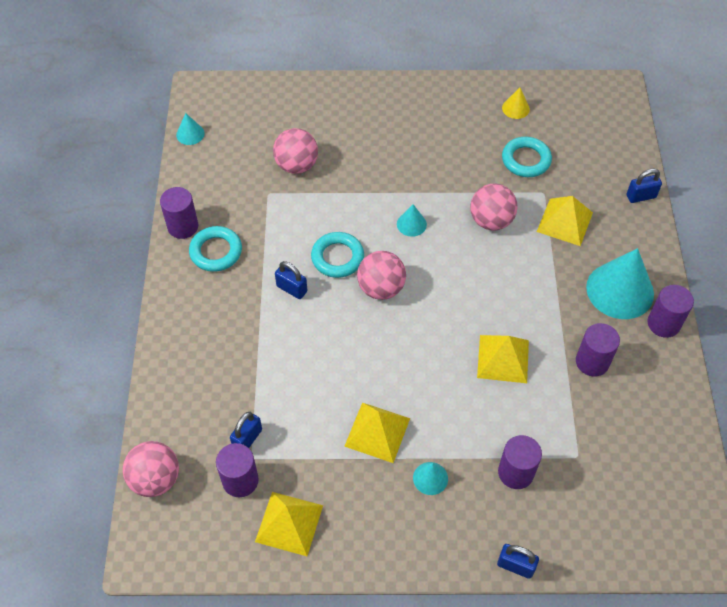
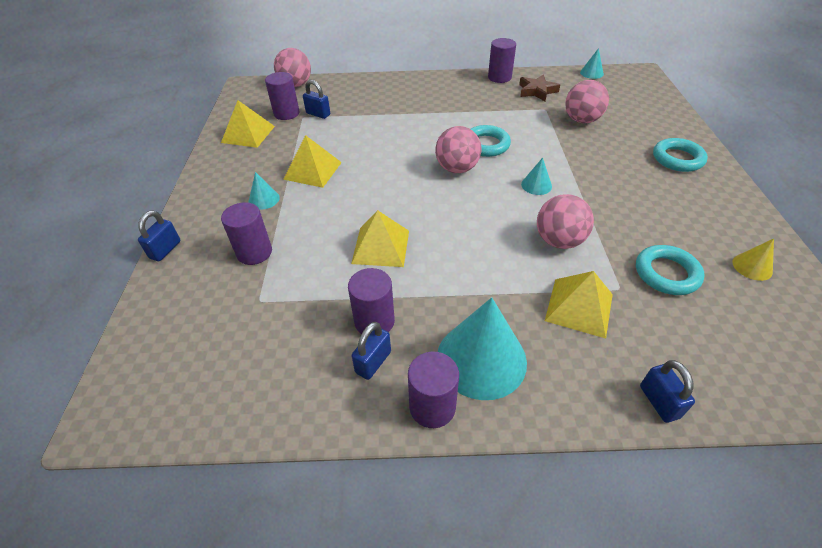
camera: 90 degrees right, 10 degrees down
(216, 251) = (479, 91): turquoise ring -> turquoise ring (677, 159)
(225, 194) = (537, 91): none -> brown star
(292, 289) = (449, 124): blue padlock -> blue padlock (373, 362)

